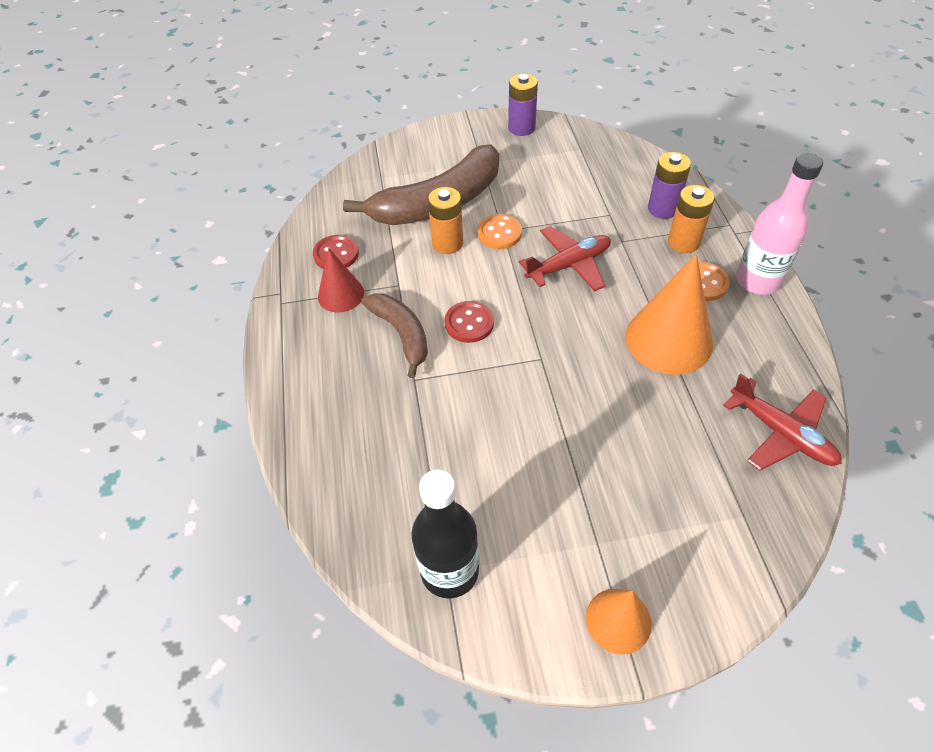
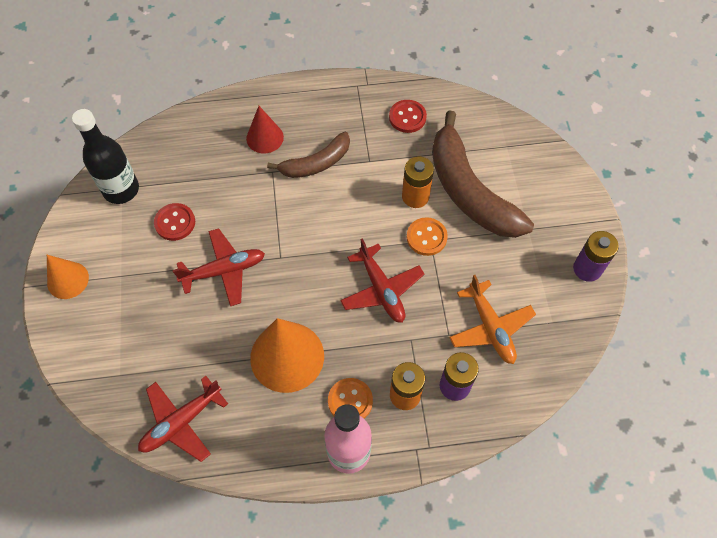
camera: 90 degrees right, 10 degrees up
(341, 294) = (362, 122): red cone -> red cone (265, 137)
(469, 323) = (322, 209): red button -> red button (175, 223)
(569, 415) = (224, 271): none -> red plane
(595, 186) = (490, 327): none -> orange plane

